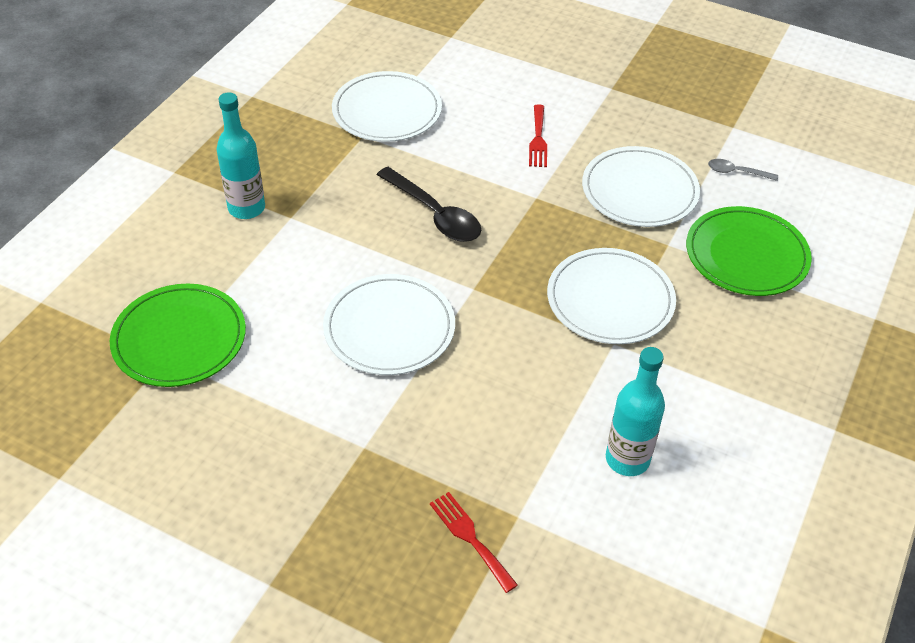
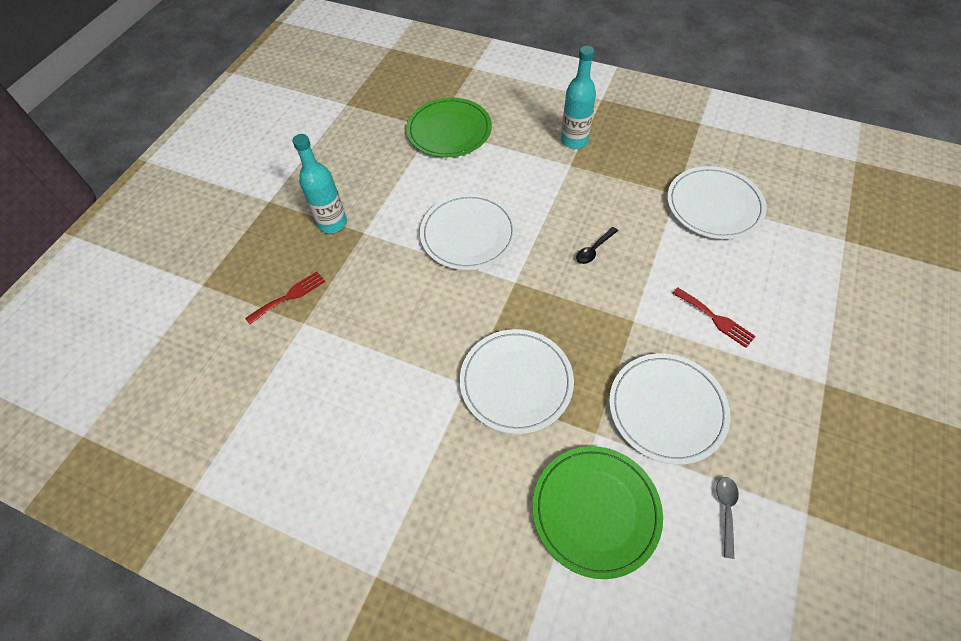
camera: 90 degrees right, 10 degrees up
(435, 214) = (594, 250): black spoon -> black spoon, size x0.52
(538, 139) = (715, 319): red fork -> red fork turned 135 degrees counterclockwise
(627, 459) = (348, 394): turquoise bottle -> turquoise bottle (332, 223)

